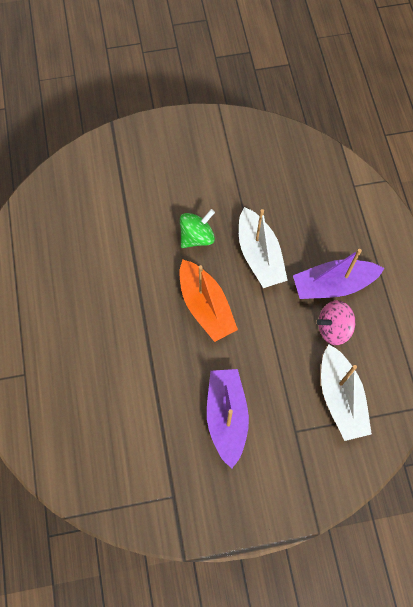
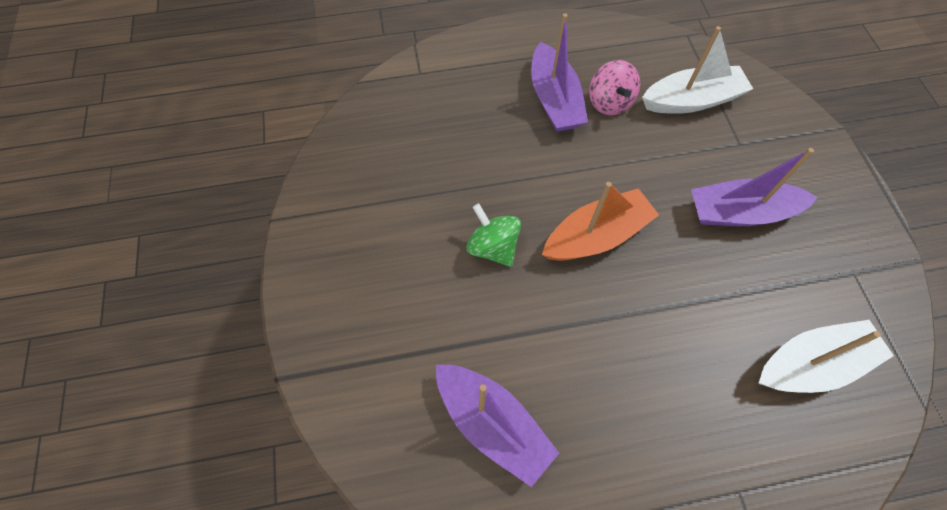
camera: 90 degrees left, 5 degrees down
(76, 235) = (492, 424): none -> purple boat
(259, 255) = (518, 173): white boat -> white boat (811, 364)

